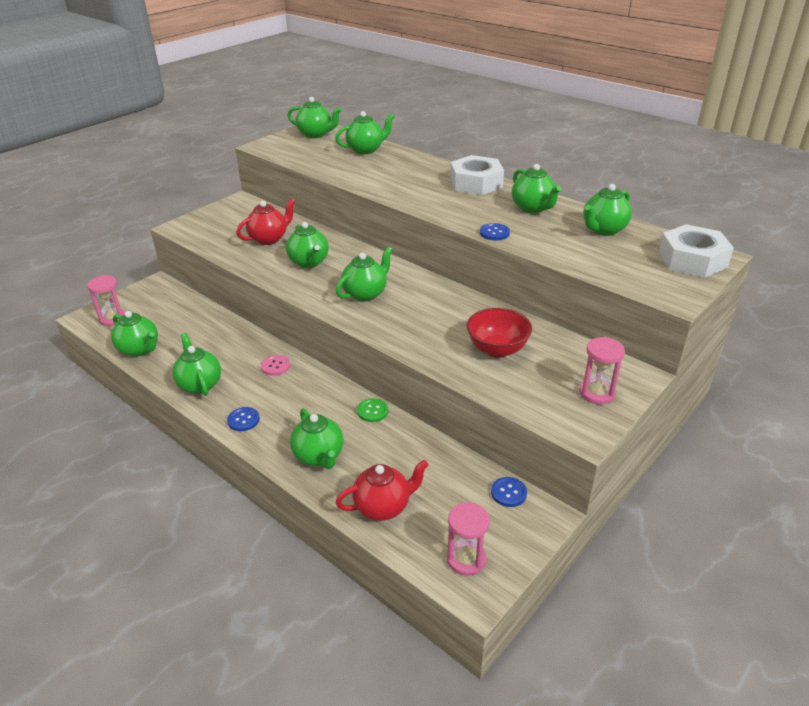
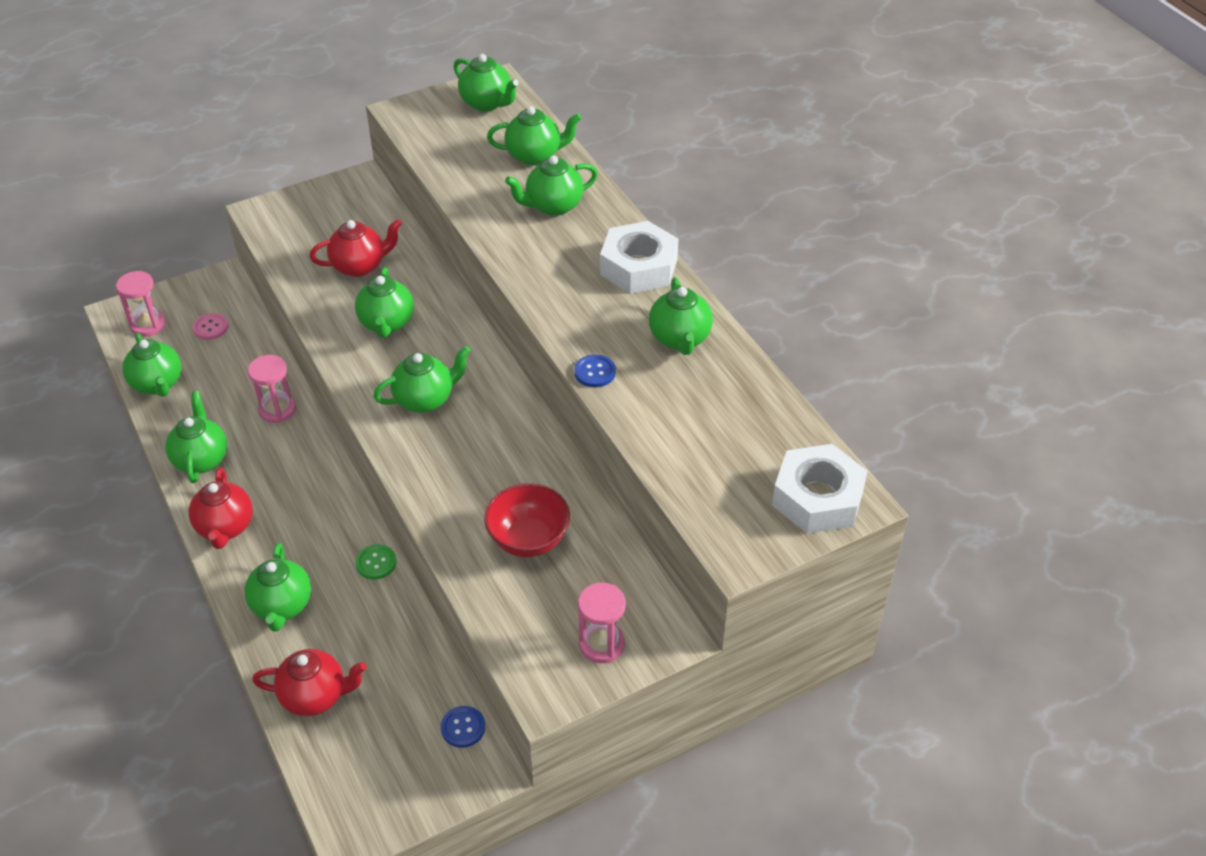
camera: 20 degrees right, 10 degrees up
(243, 420) = (225, 528): blue button -> red teapot
(275, 366) = (299, 459): pink button -> pink button (210, 327)
(466, 559) = (365, 792): pink hourglass -> pink hourglass (277, 410)
(603, 230) = (743, 408): green teapot -> green teapot (553, 206)

